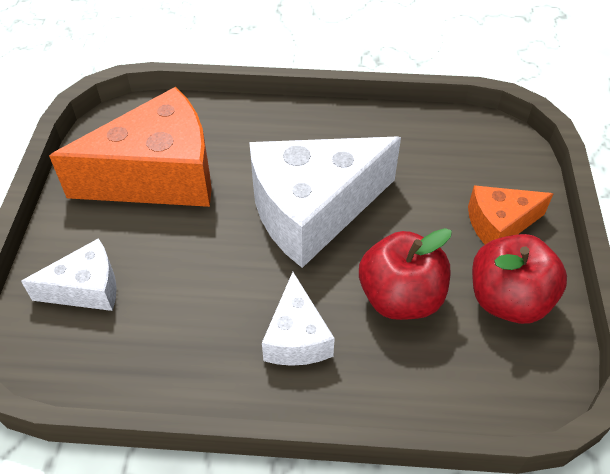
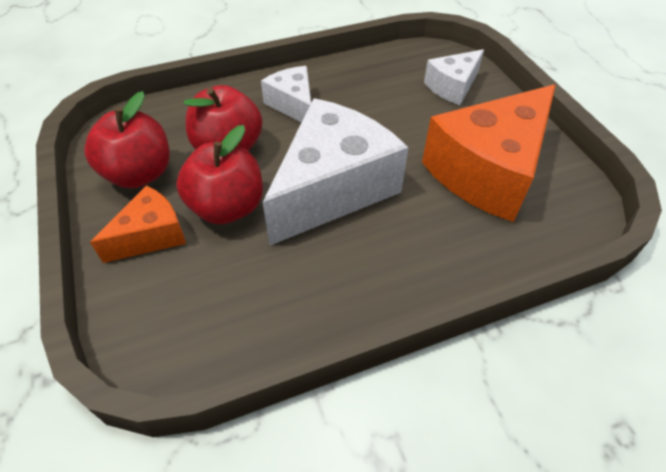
camera: 155 degrees right, 0 degrees up
(421, 227) = (227, 207): none -> red apple

